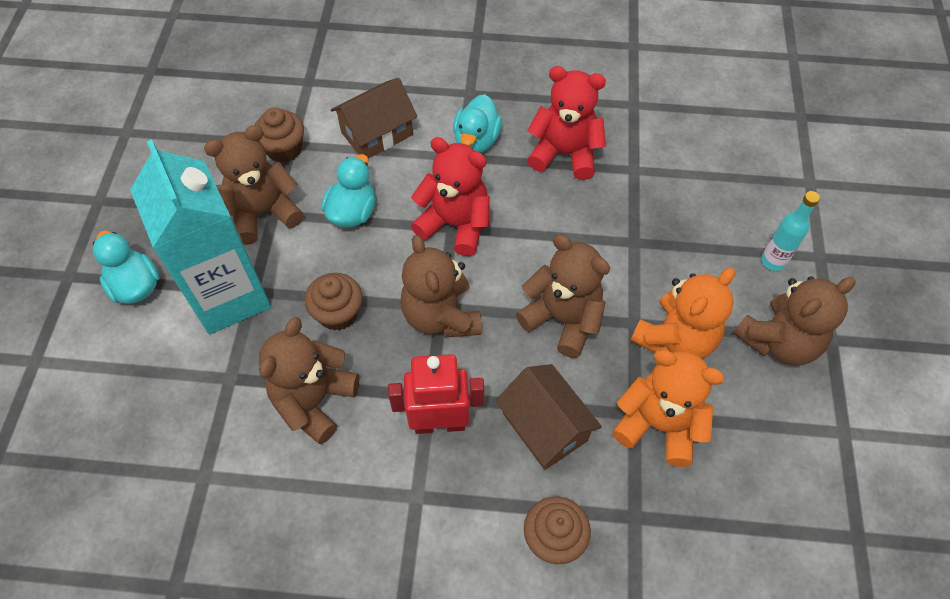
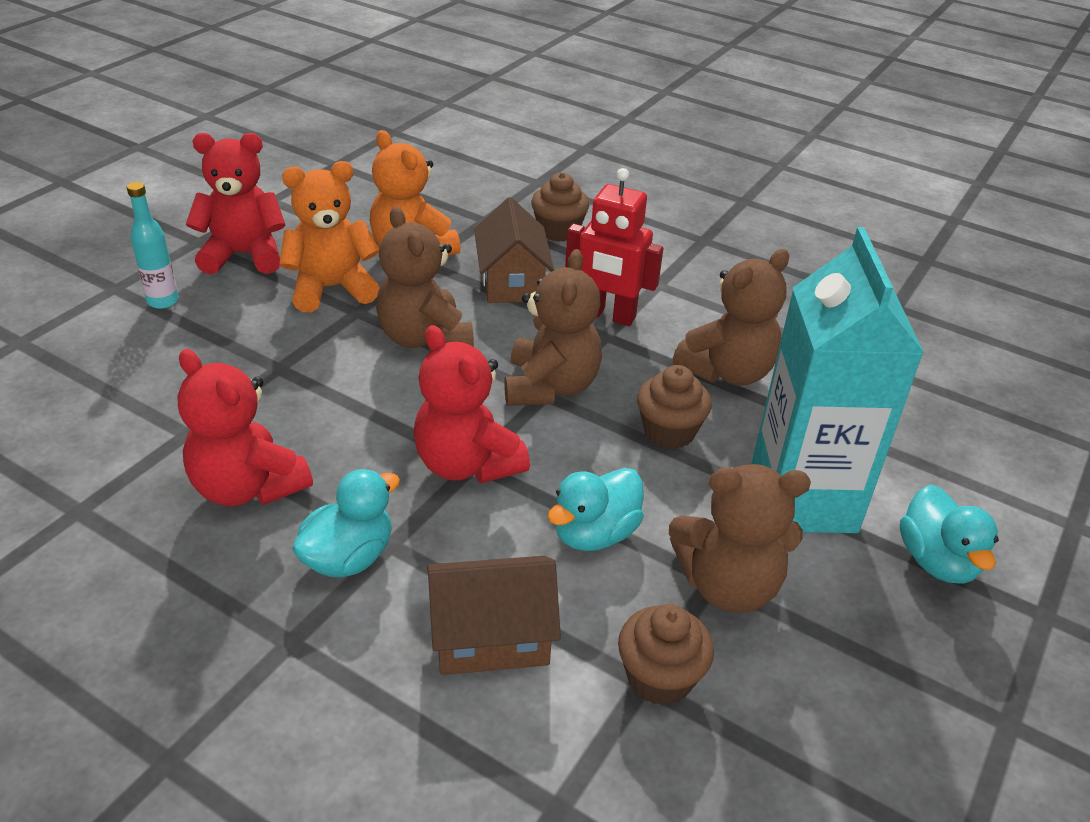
camera: 155 degrees left, 20 degrees down
(779, 341) = (244, 255): brown teddy bear -> red teddy bear

